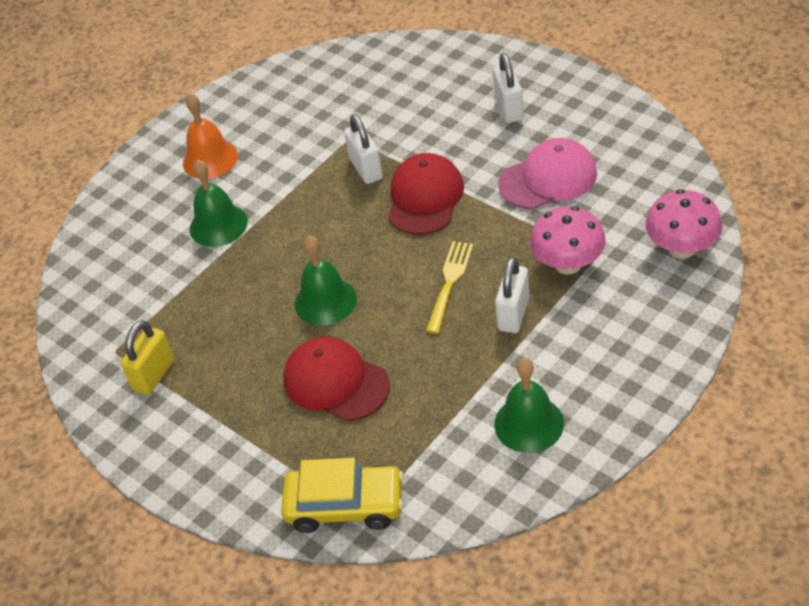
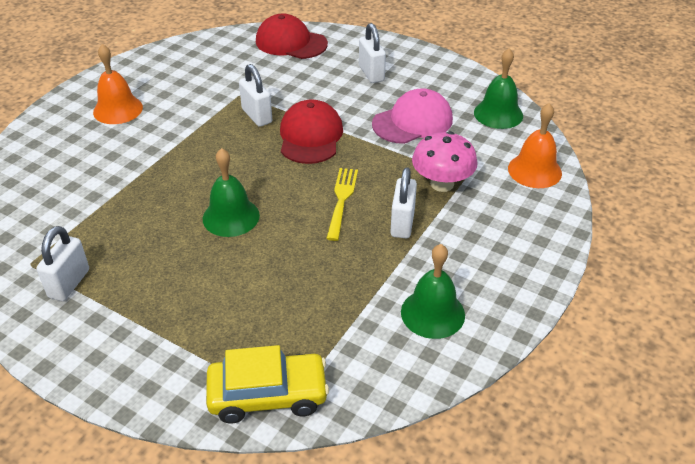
camera: 15 degrees left, 5 degrees down
(154, 375) = (69, 283): yellow padlock -> white padlock
(218, 225) = (127, 159): green bell -> green bell (498, 114)
(336, 382) = (247, 284): red cap -> red cap (291, 42)
(682, 248) = (534, 170): pink mushroom -> orange bell

